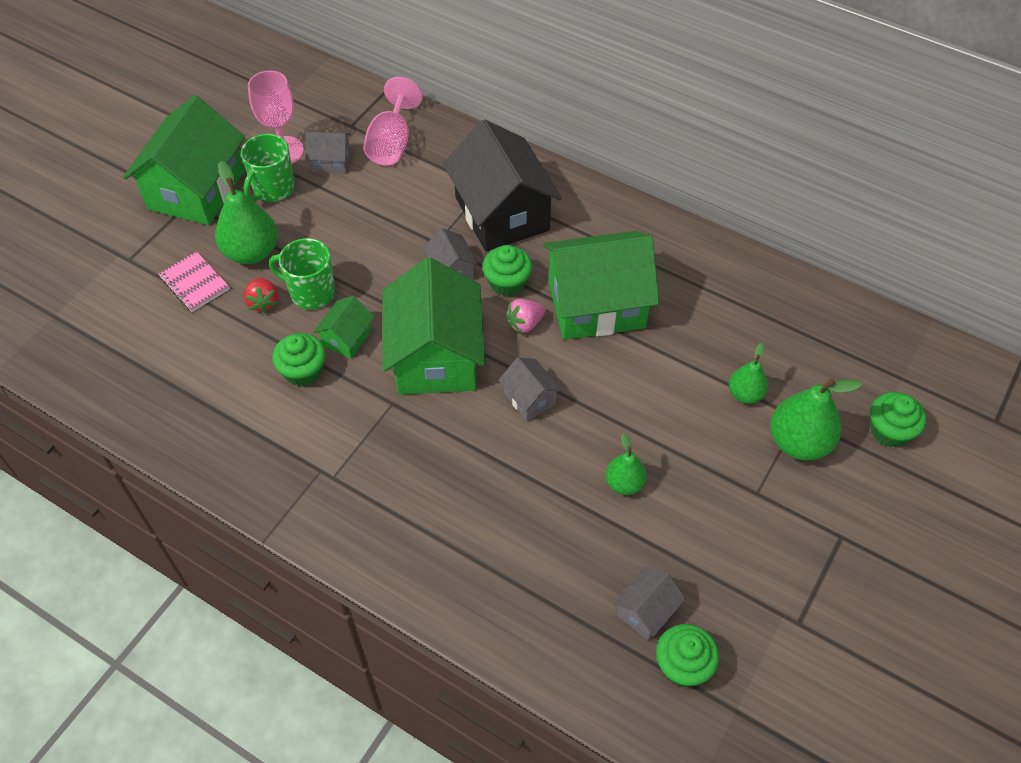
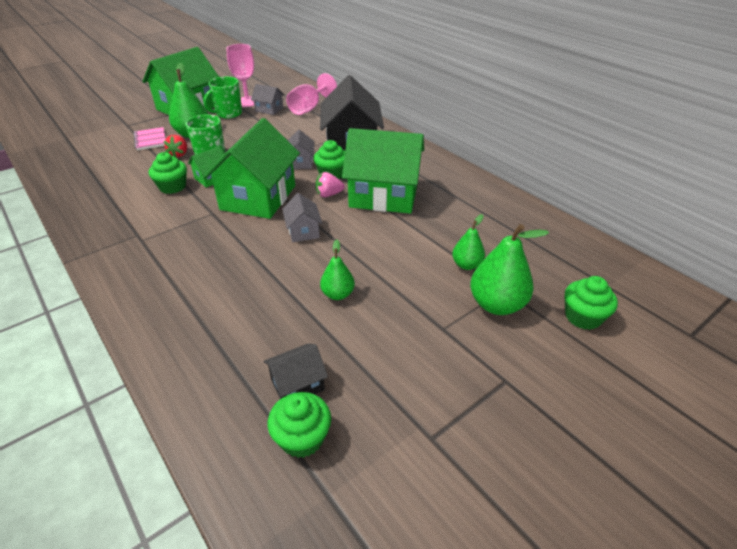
camera: 20 degrees right, 15 degrees down
(646, 611) = (297, 384): grey house -> black house

